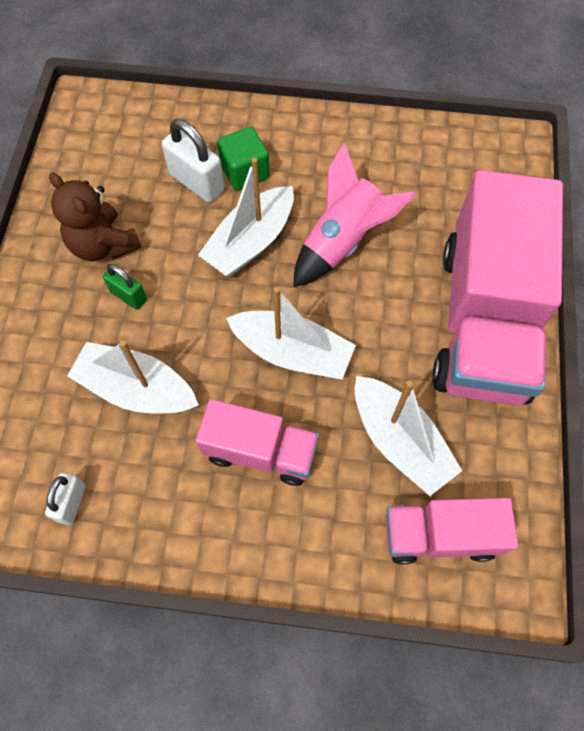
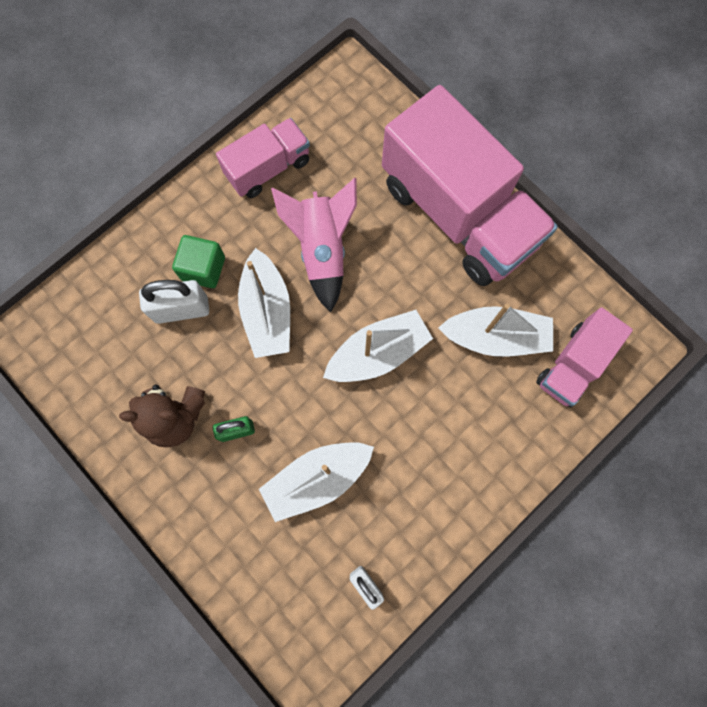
camera: 50 degrees left, 10 degrees up
(260, 451) = (431, 431): pink truck -> pink truck (268, 168)

